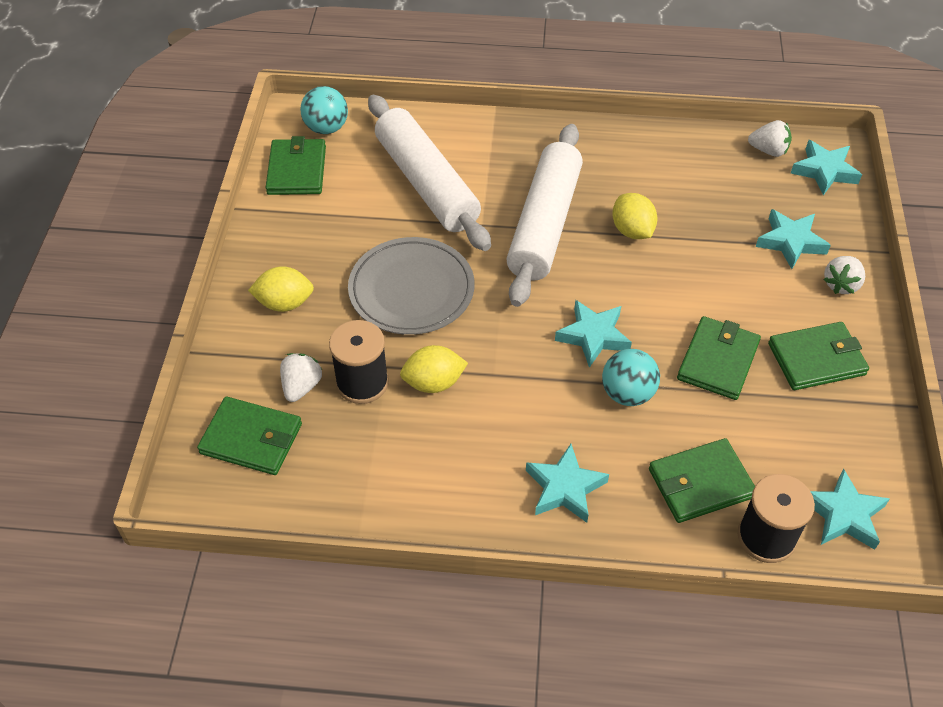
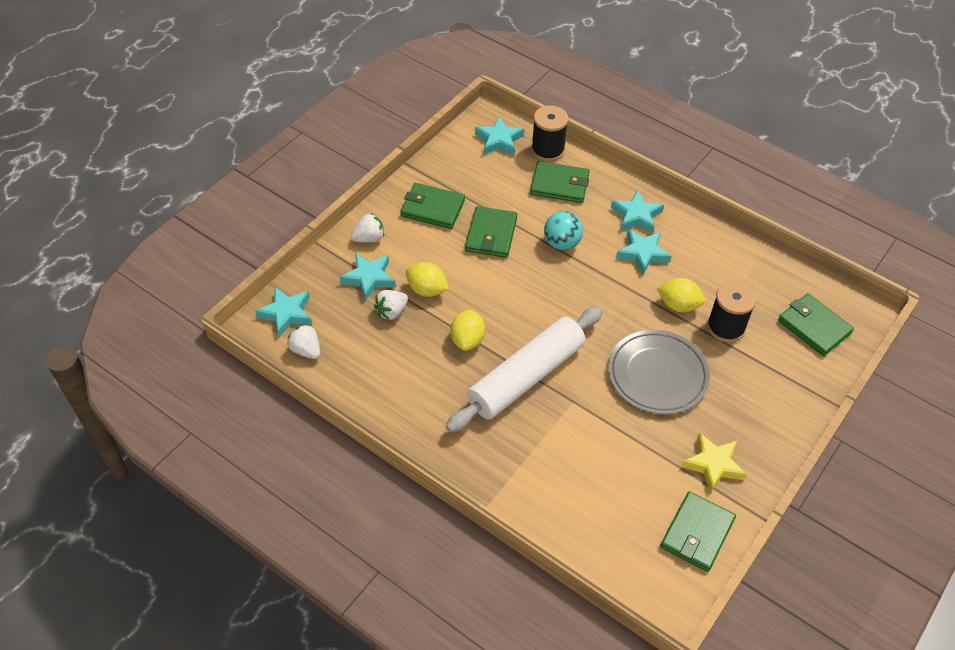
camera: 150 degrees left, 0 degrees up
(284, 303) = (756, 410): yellow lemon -> yellow lemon (427, 290)
(301, 386) = (768, 344): white strawberry -> white strawberry (391, 312)
(308, 231) = (713, 464): none -> yellow star
(326, 128) = (648, 570): turquoise ball -> none
(427, 183) = (592, 460): white rolling pin -> none
(593, 336) = (555, 284): turquoise star -> turquoise star (642, 254)
(718, 360) = (491, 234): green wallet -> green wallet turned 45 degrees counterclockwise

